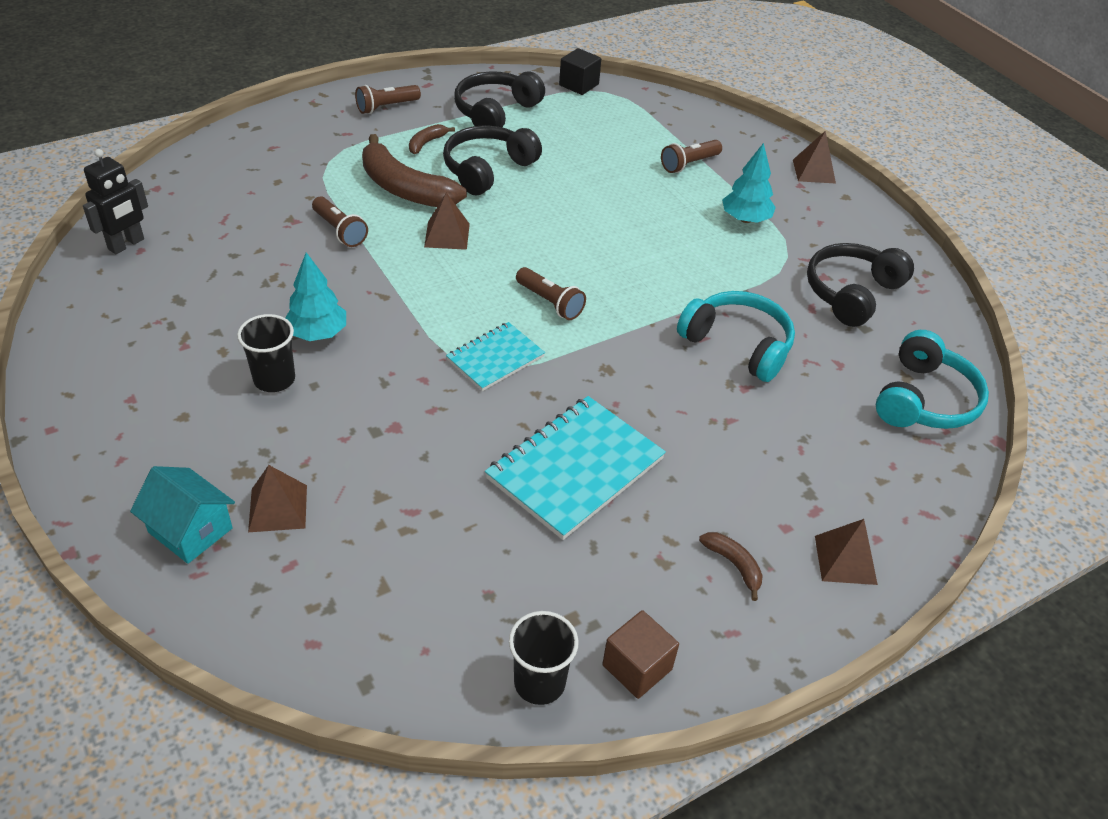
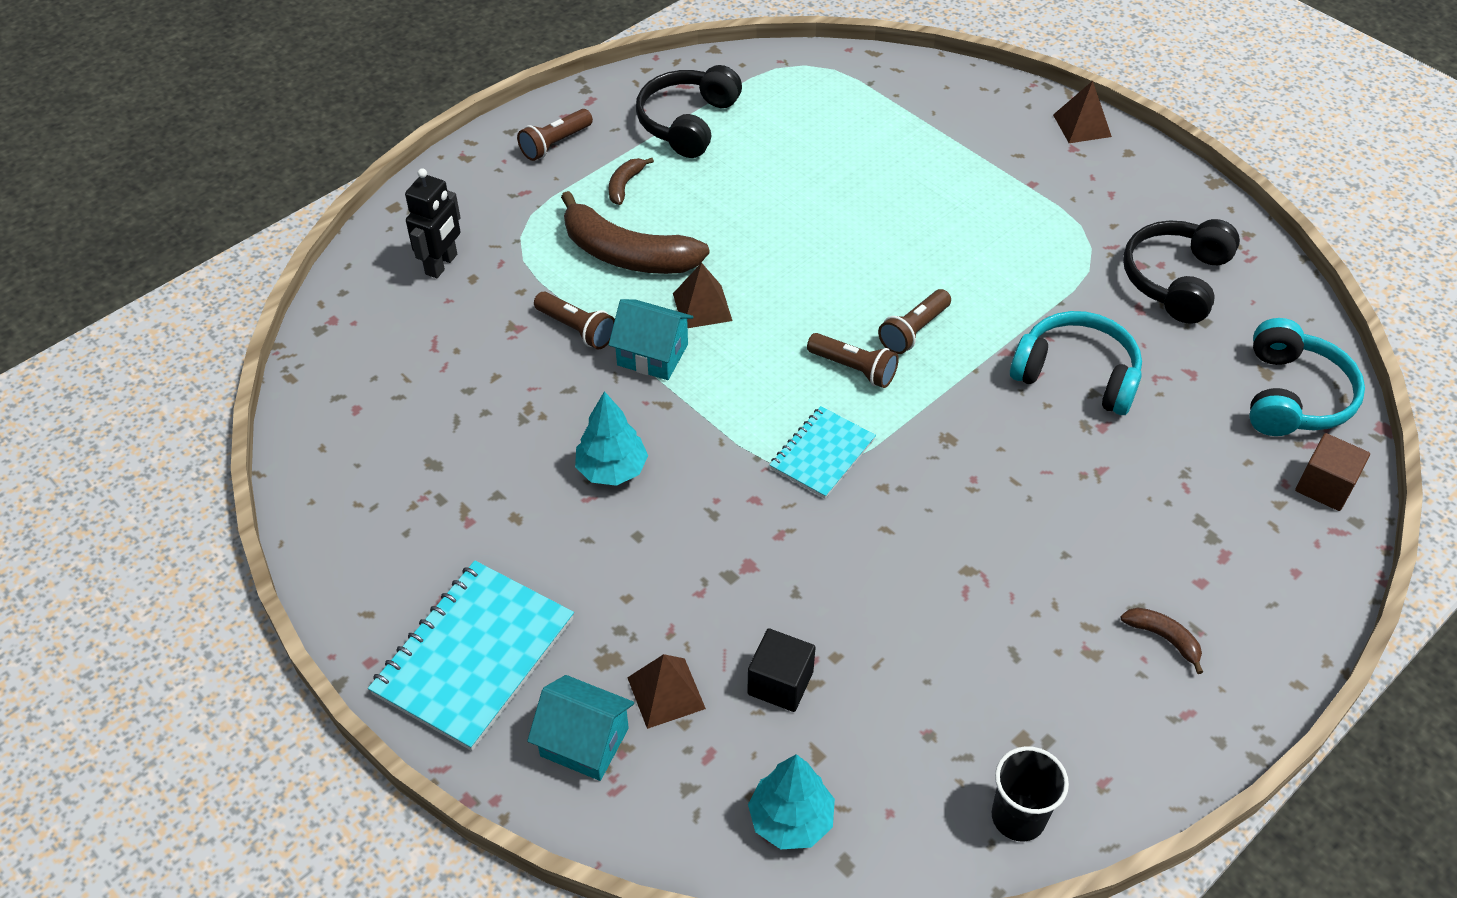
camera: 10 degrees left, 5 degrees up
(126, 244) = (336, 405): black robot -> black robot (442, 264)
(274, 379) = (590, 539): black cup -> none
(391, 260) = (652, 355): none -> turquoise house
(487, 169) = (711, 206): black headphones -> none
(575, 469) = (961, 568): turquoise notebook -> turquoise notebook (474, 656)
(579, 85) = (770, 61): black cube -> black cube (780, 683)
(637, 667) = (1108, 775): brown cube -> brown cube (1324, 486)
(689, 164) = (939, 147): brown flashlight -> brown flashlight (914, 331)
(745, 219) = (1028, 208): turquoise tree -> turquoise tree (791, 820)
(845, 559) = (1272, 604): brown pyramid -> none

